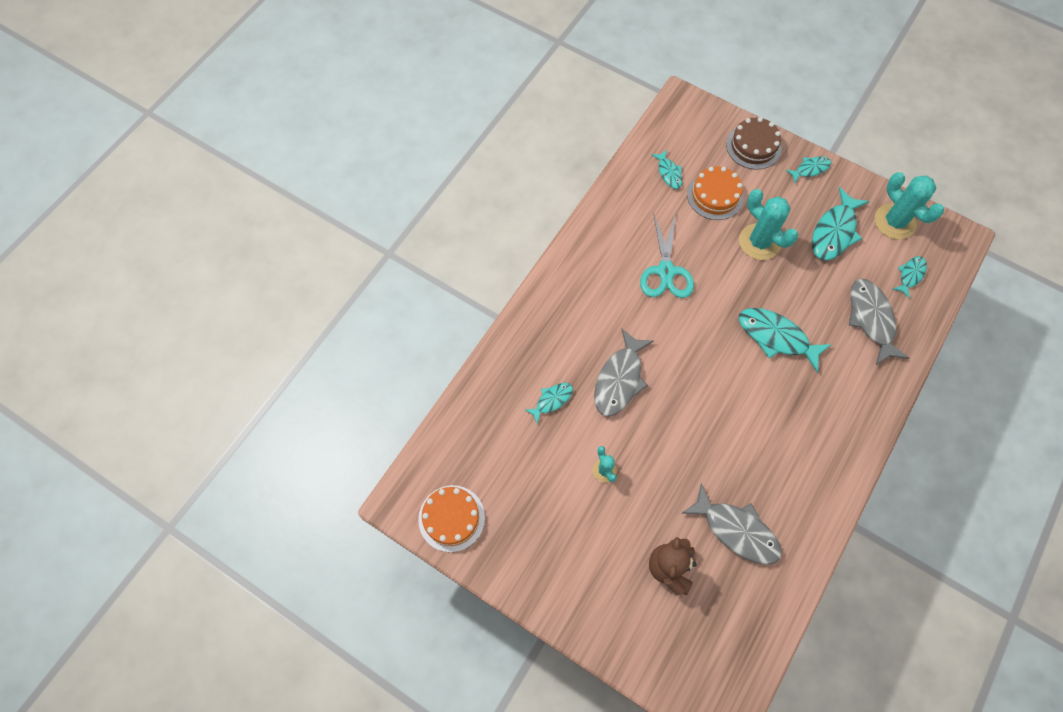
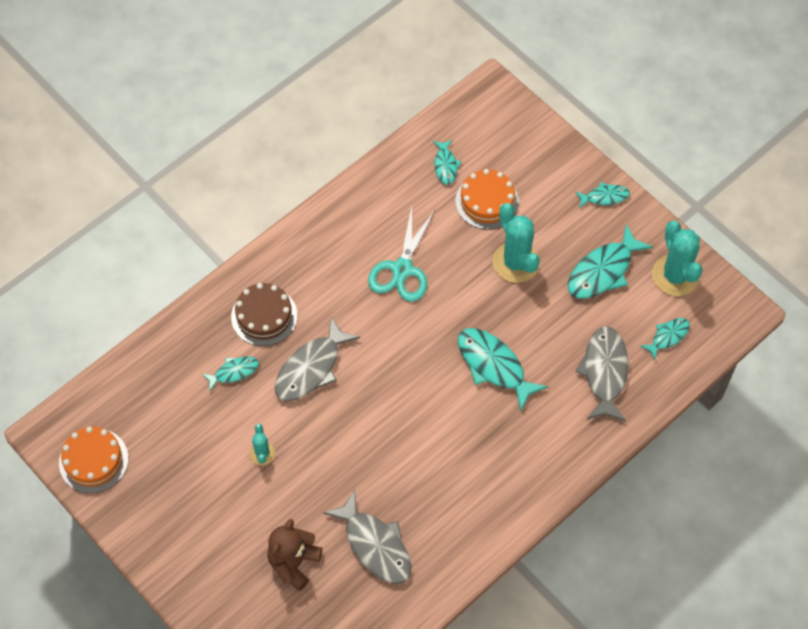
camera: 15 degrees right, 5 degrees down
(753, 146) = (551, 157): brown cake -> brown cake (264, 316)

